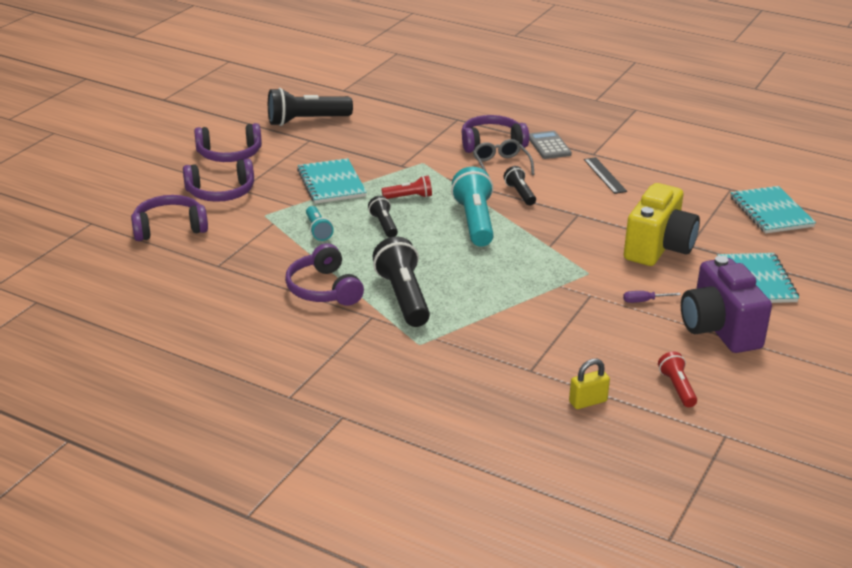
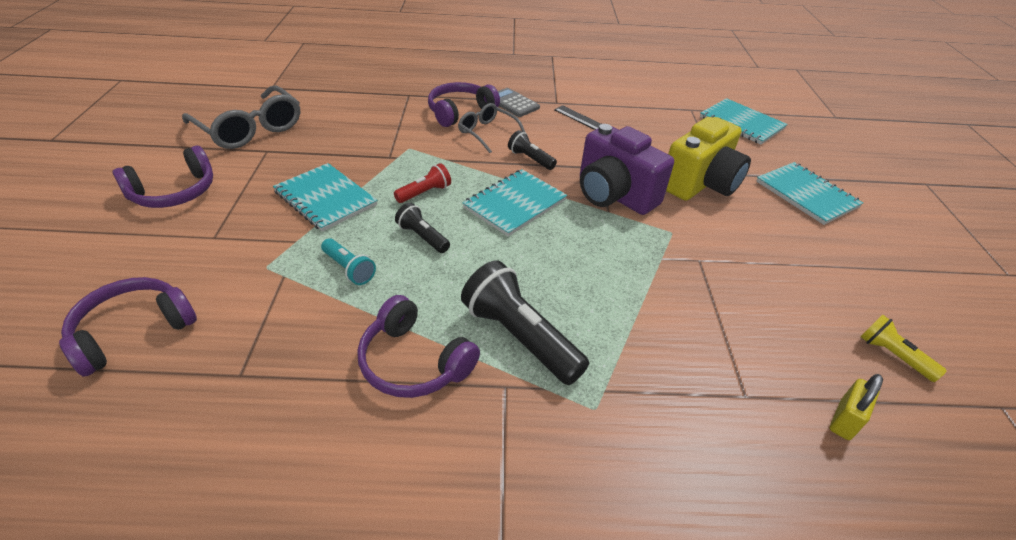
camera: 30 degrees left, 10 degrees up
(221, 192) = (187, 250): purple headphones -> none
(306, 121) = (250, 129): black flashlight -> grey glasses
(475, 222) = (514, 204): turquoise flashlight -> turquoise notebook
(644, 301) = (750, 250): purple screwdriver -> none
(658, 248) = (700, 184): yellow camera -> yellow camera turned 45 degrees clockwise
(677, 388) = (893, 355): red flashlight -> yellow flashlight
(719, 329) = (841, 261): purple camera -> purple camera (613, 195)

